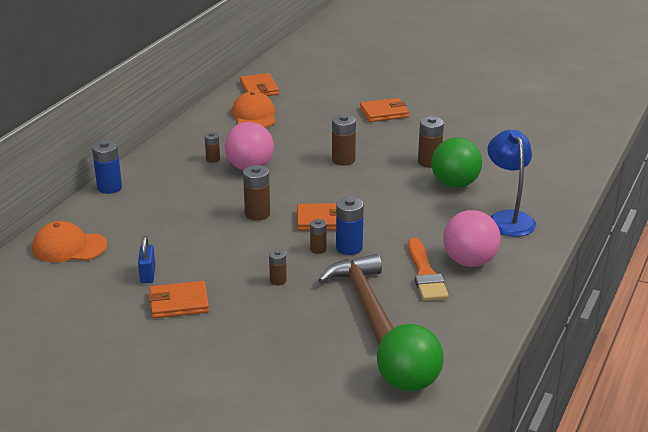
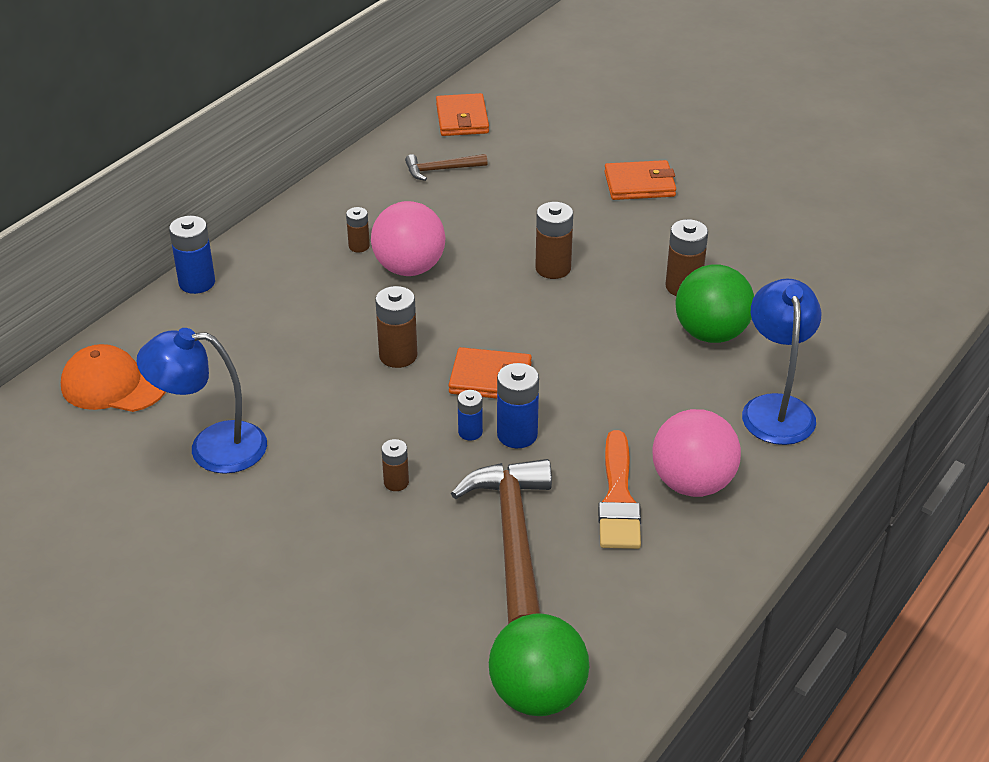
camera: 10 degrees right, 10 degrees up
(147, 274) = (212, 447): blue padlock -> blue lamp
(179, 303) = (243, 505): orange wallet -> none
(254, 115) = (441, 170): orange cap -> brown hammer
(318, 249) = (470, 432): brown battery -> blue battery

